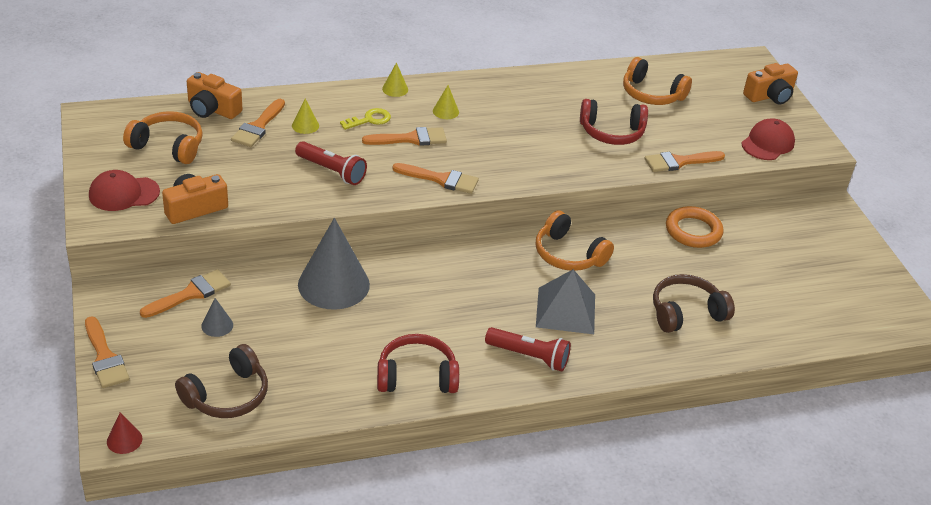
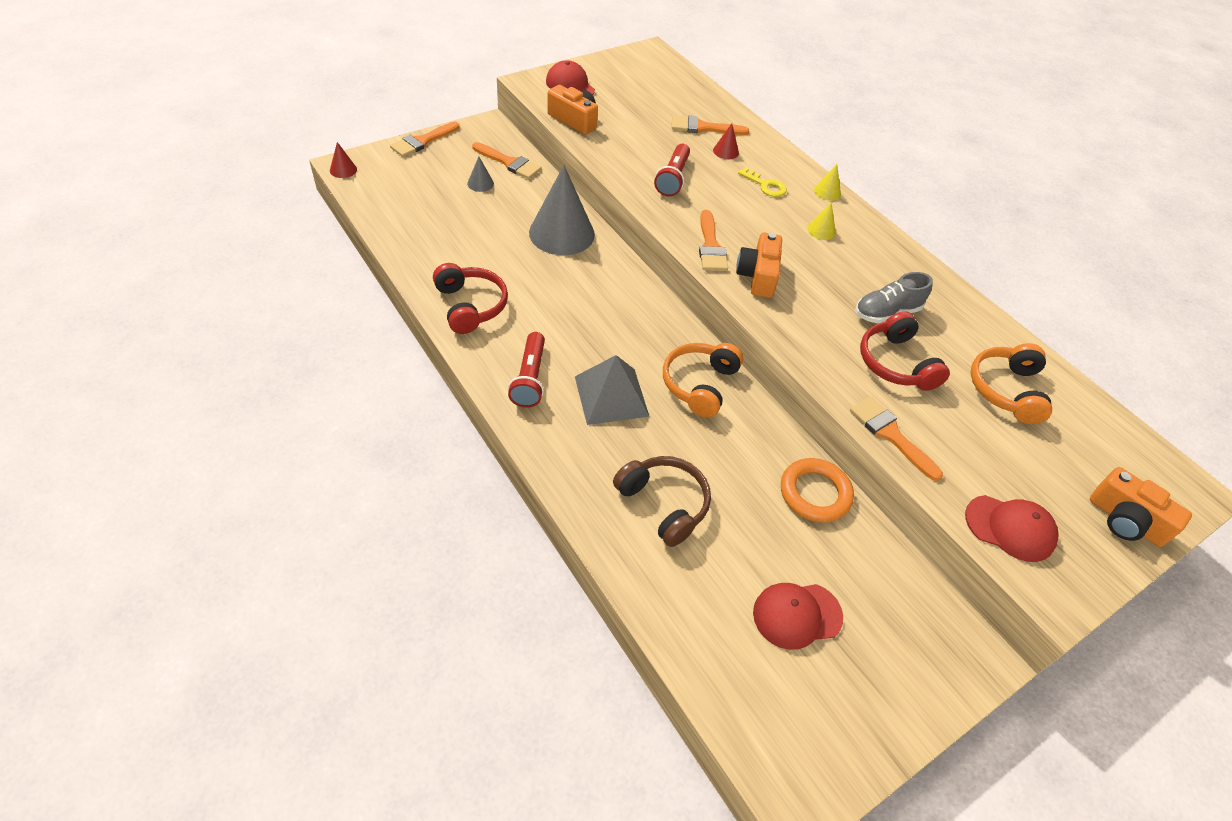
camera: 70 degrees right, 10 degrees up
(168, 146) = (642, 91): orange headphones -> none
(212, 109) = (707, 101): orange camera -> orange camera (758, 276)
(227, 395) = (406, 206): brown headphones -> none
(305, 125) = (725, 151): yellow cone -> red cone
(411, 139) = (758, 216): orange brush -> none
(557, 116) = (886, 312): none -> grey shoe
(792, 276) = (797, 615): none -> red cap

